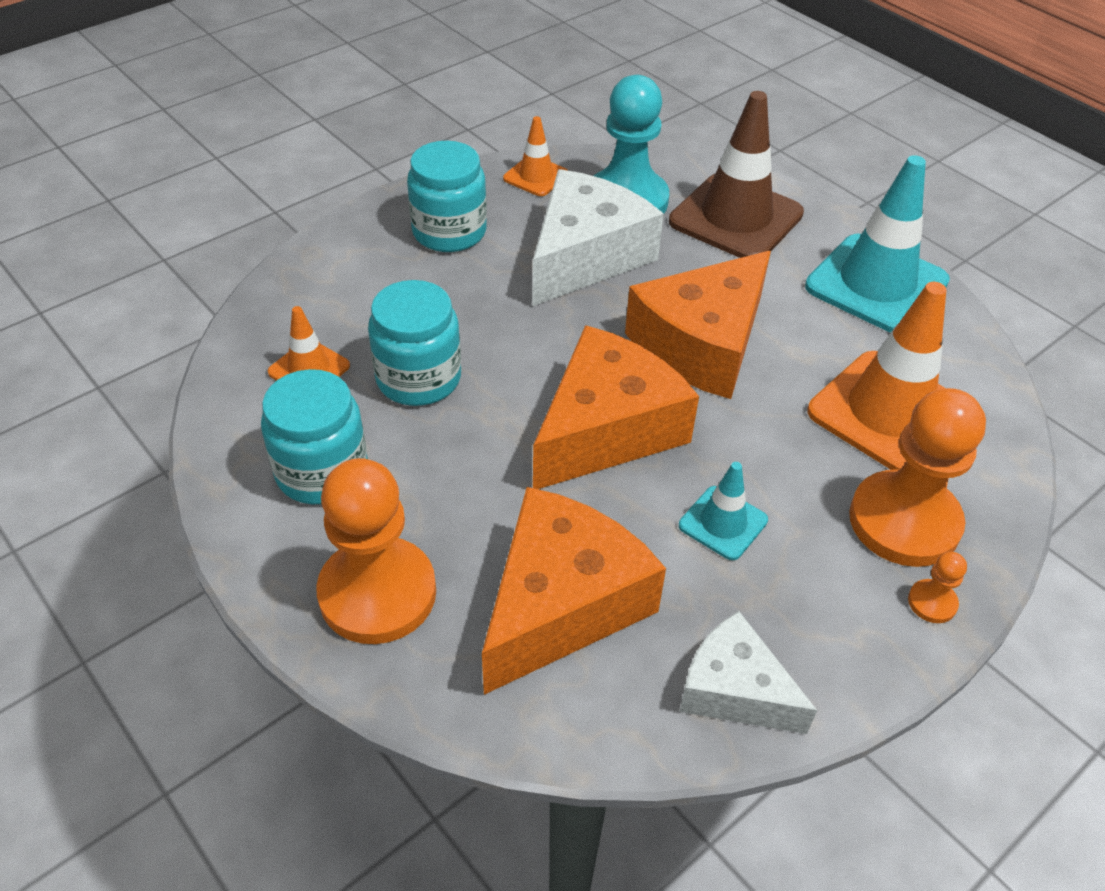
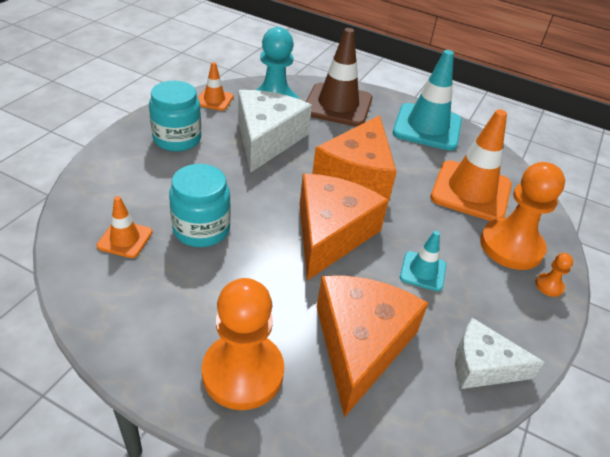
camera: 25 degrees left, 5 degrees down
(322, 472) = (166, 303): turquoise jar -> none

